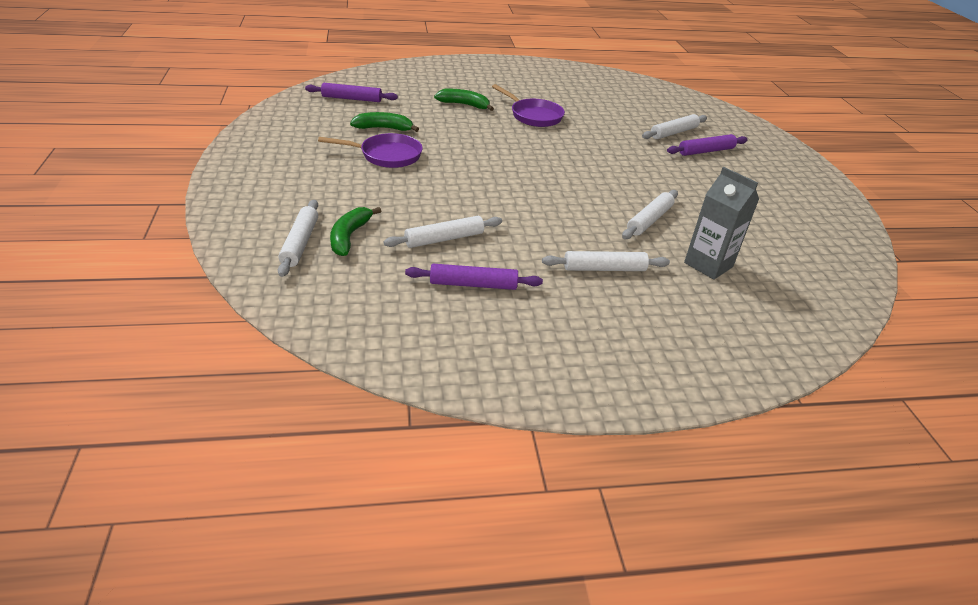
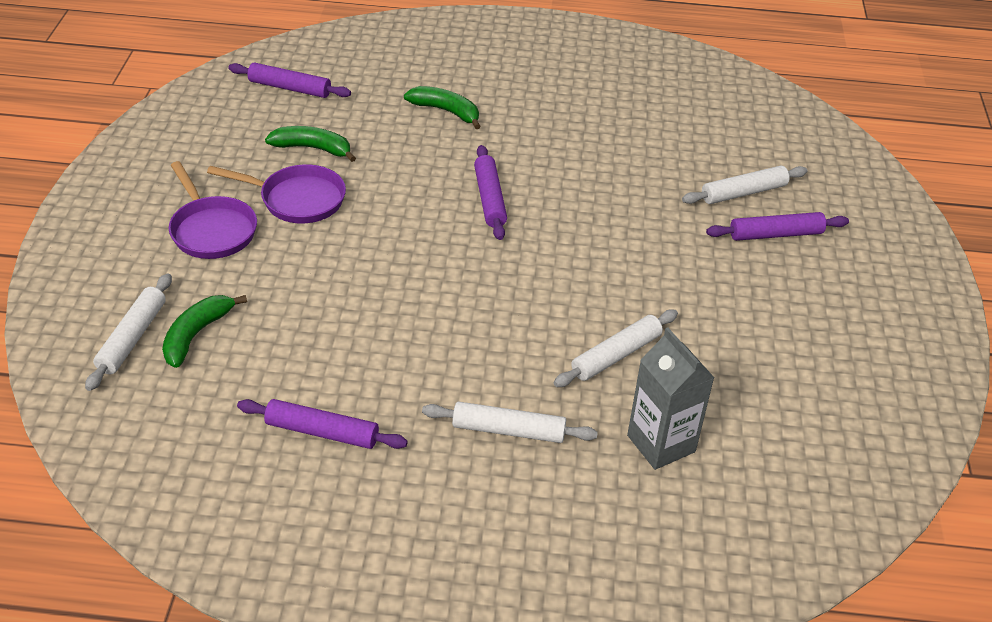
camera: 15 degrees right, 5 degrees up
(444, 239) = (316, 353): white rolling pin -> none
(518, 146) = (489, 199): none -> purple rolling pin
(533, 116) = (540, 141): purple pan -> purple pan (212, 230)

